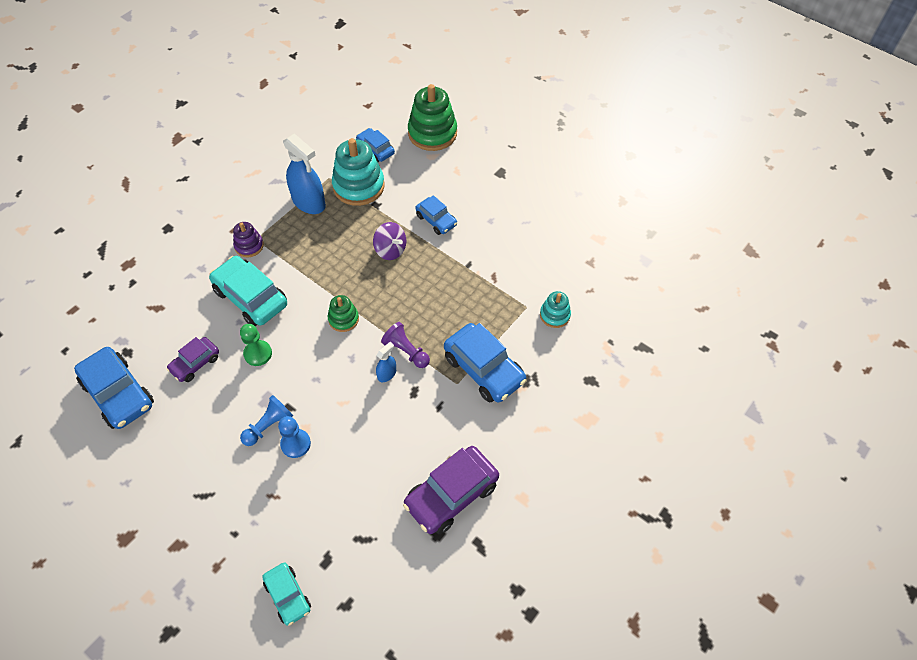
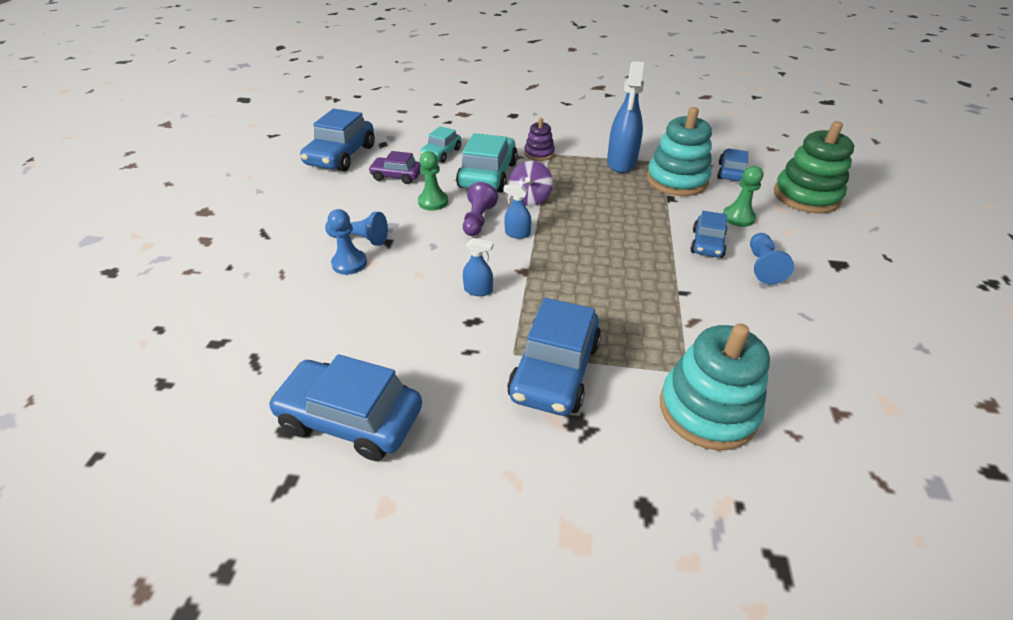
camera: 60 degrees right, 15 degrees down
(288, 596) = (165, 332): turquoise car -> turquoise car (441, 153)
(343, 319) = (517, 234): green stacking toy -> blue spray bottle
(390, 250) = (630, 229): purple spinning top -> purple spinning top (530, 198)
(406, 351) = (520, 292): purple pawn -> purple pawn (478, 220)
(424, 185) = (738, 217): none -> green pawn
(451, 494) = (351, 418): purple car -> blue car
(476, 209) = (762, 266): none -> blue pawn
(554, 315) = (707, 409): turquoise stacking toy -> turquoise stacking toy, size x1.88

